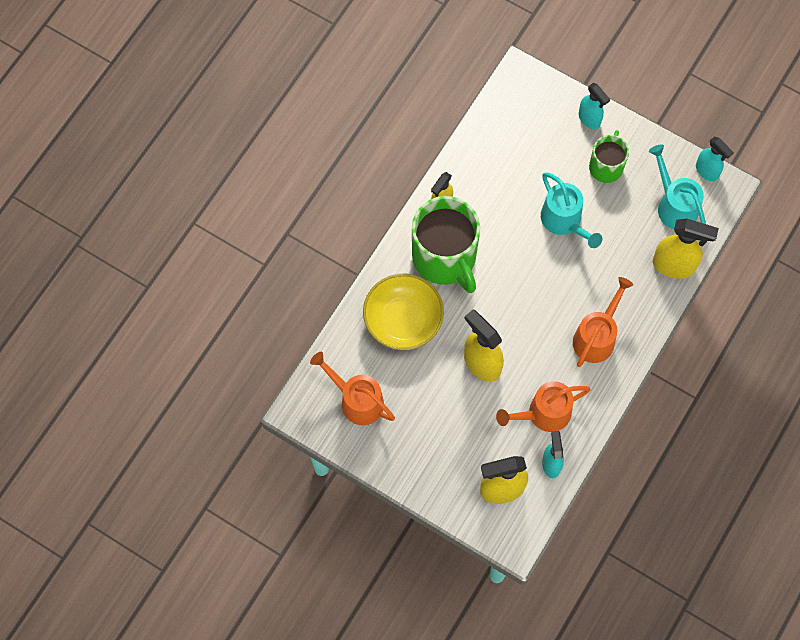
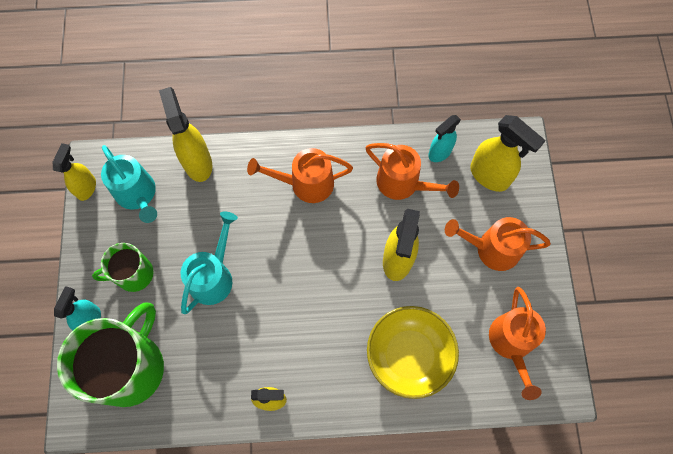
camera: 125 degrees left, 0 degrees up
(439, 442) = (491, 249): none -> orange watering can
(445, 258) = (322, 359): green mug -> green mug (130, 367)
(674, 205) = (138, 195): turquoise watering can -> turquoise watering can turned 60 degrees counterclockwise
(707, 171) = (86, 187): turquoise spray bottle -> yellow spray bottle

